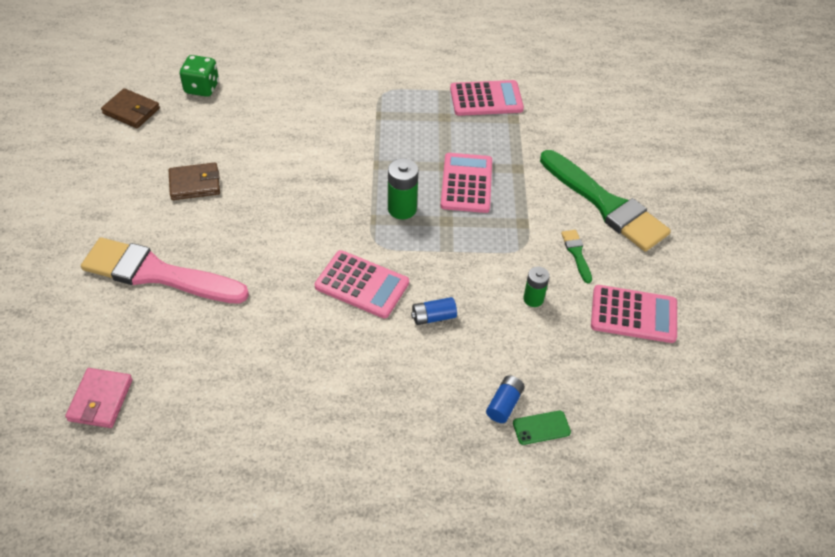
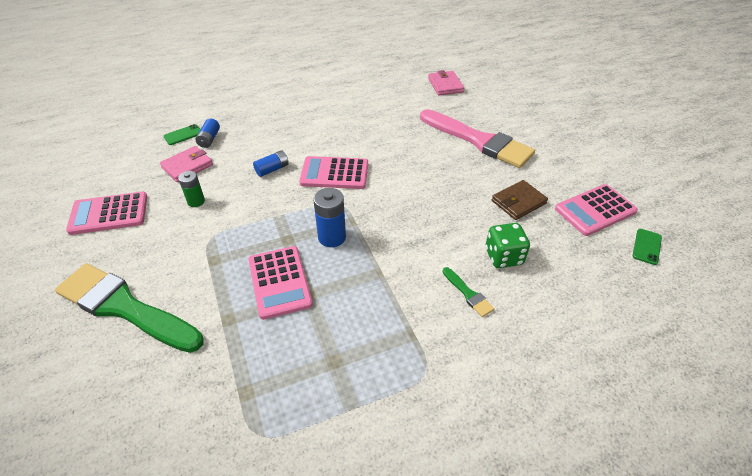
camera: 160 degrees right, 5 degrees down
(131, 111) = (647, 246): brown wallet -> green phone
(157, 274) = (479, 141): pink brush -> pink brush turned 45 degrees clockwise
(202, 88) = (619, 297): green dice -> green dice (503, 257)
(402, 209) = (332, 237): green battery -> blue battery
(486, 99) = (290, 414): pink calculator -> pink calculator (595, 210)
(539, 360) = (187, 166): none -> pink wallet
(576, 253) = (158, 247): green brush -> green brush (468, 294)

